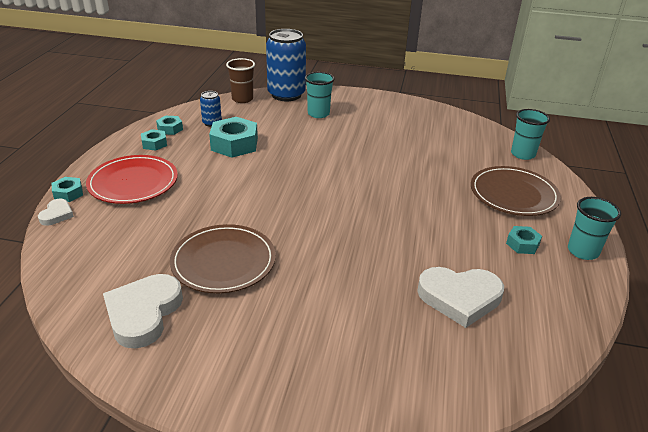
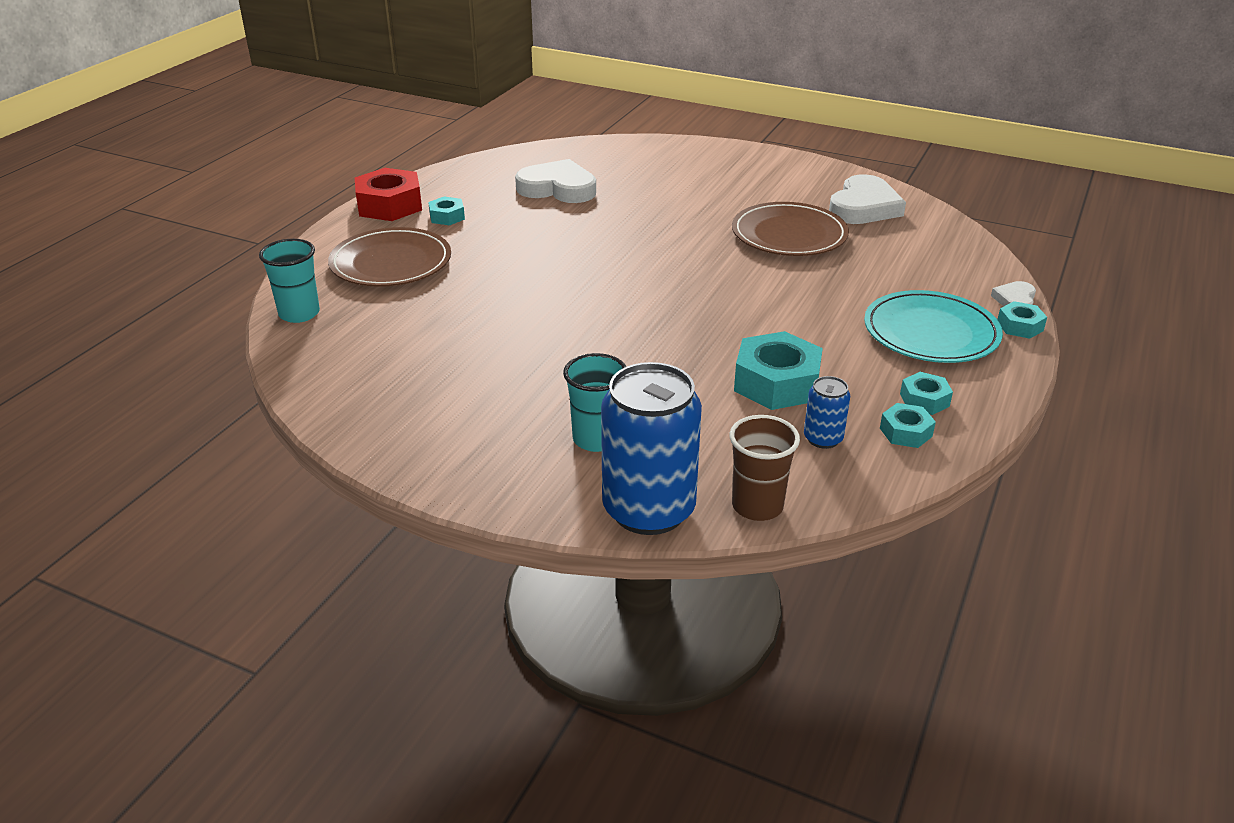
camera: 165 degrees left, 0 degrees up
(133, 183) = (931, 332): red plate -> turquoise plate
(582, 251) = (389, 205): turquoise cup -> red nut

